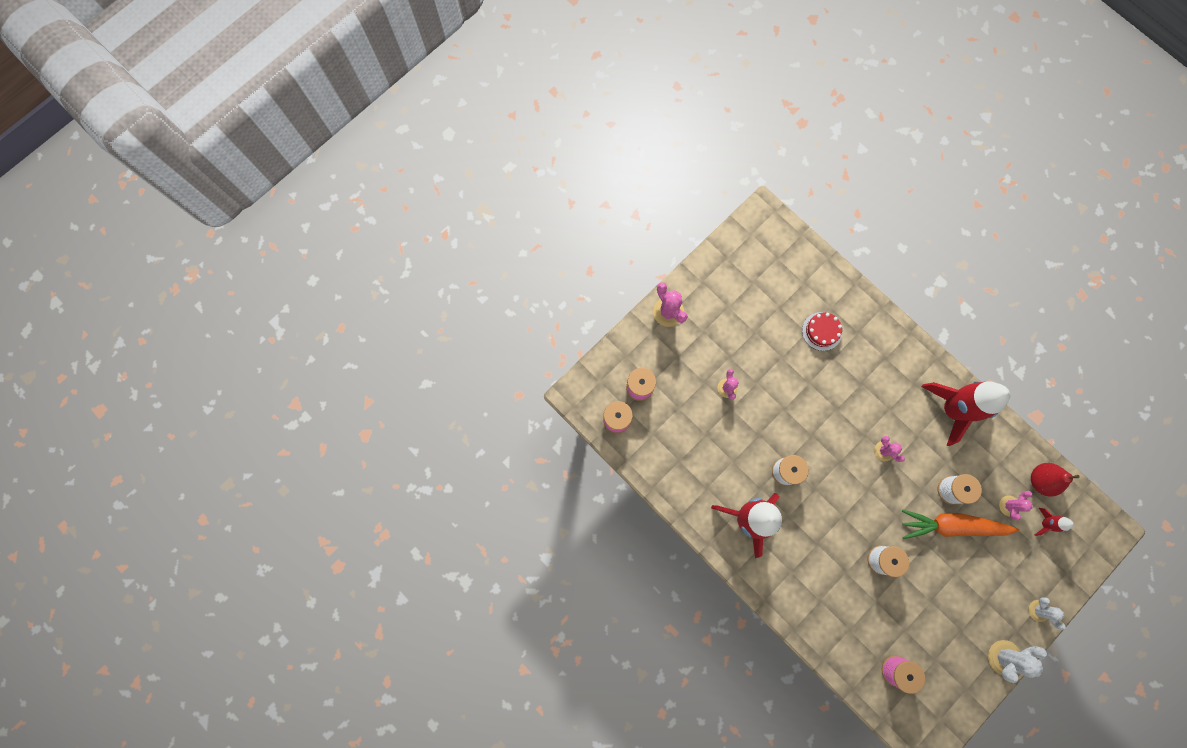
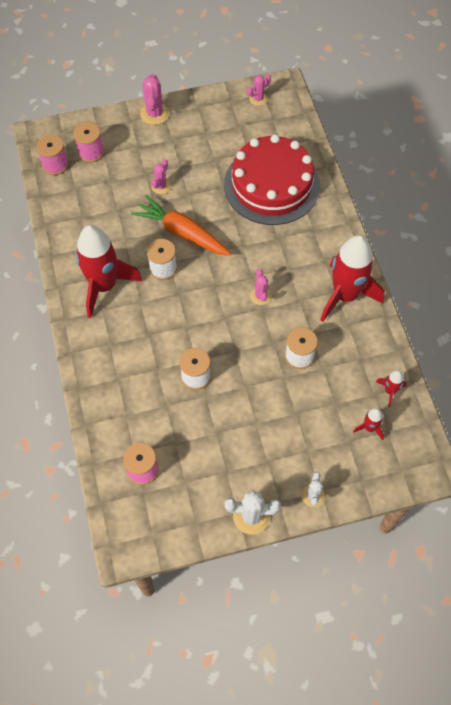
camera: 30 degrees right, 15 degrees down
(822, 331) = (271, 185): red cake -> red cake, size x2.44
(951, 525) = (279, 383): orange carrot -> orange carrot (182, 232)
(1009, 506) = (345, 396): pink cactus -> pink cactus (258, 99)
(1040, 480) = (390, 391): red pear -> red rocket

